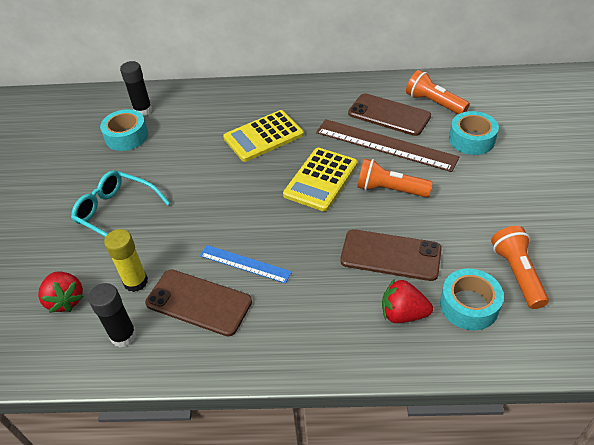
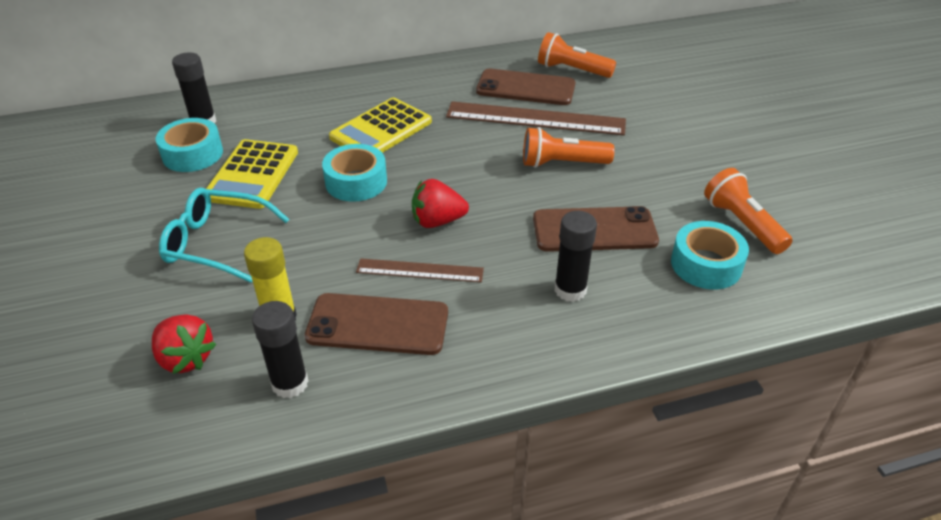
camera: 20 degrees left, 5 degrees down
(245, 264) = (420, 270): blue ruler -> brown ruler
(321, 179) = (474, 165): yellow calculator -> yellow calculator (252, 174)
(349, 304) = (570, 290): none -> black glue stick
(403, 314) = (637, 287): red strawberry -> red strawberry (437, 221)
(471, 139) = (631, 100): turquoise tape -> turquoise tape (356, 182)

